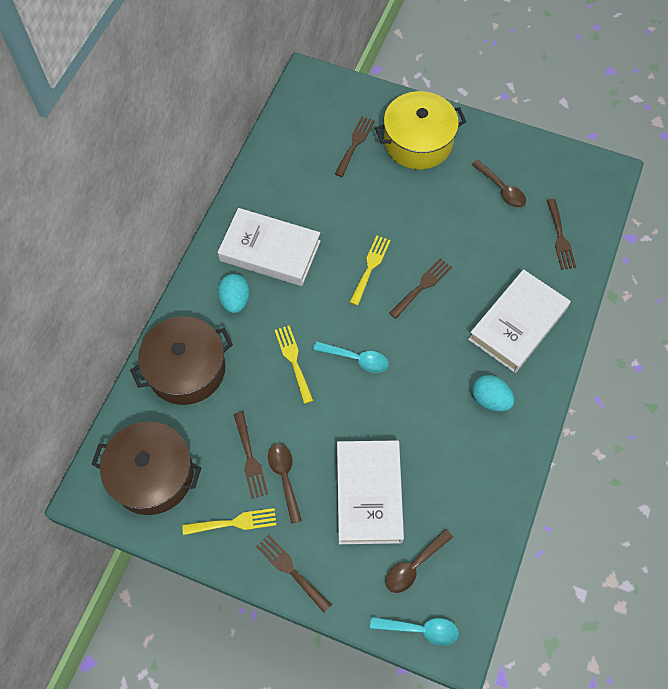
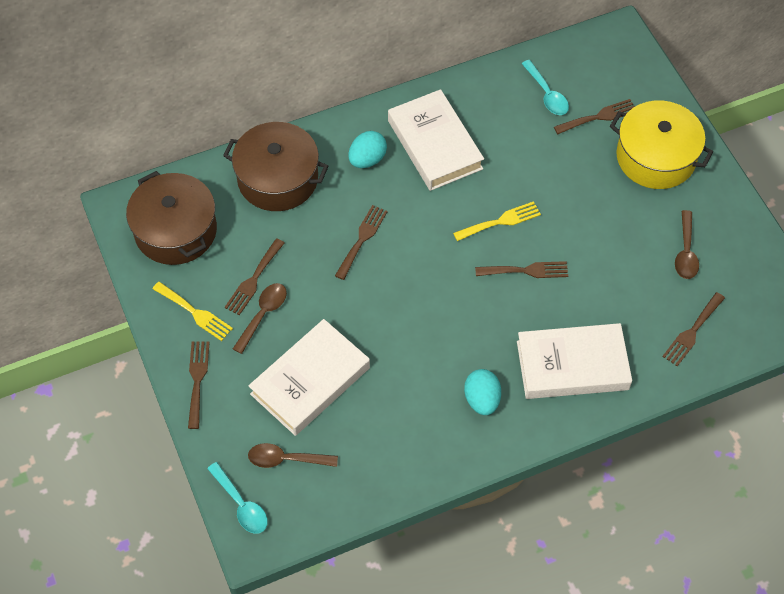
camera: 45 degrees right, 5 degrees down
(293, 360) = (362, 239): yellow fork -> brown fork
(356, 359) = (411, 279): turquoise spoon -> turquoise spoon (547, 94)

